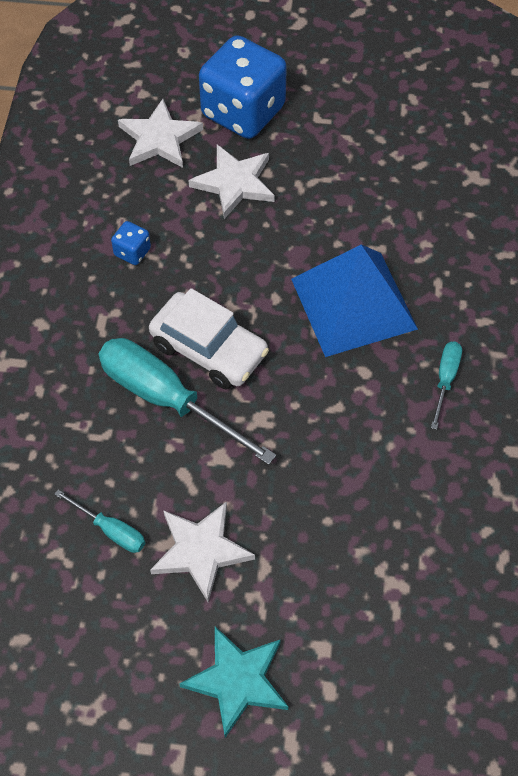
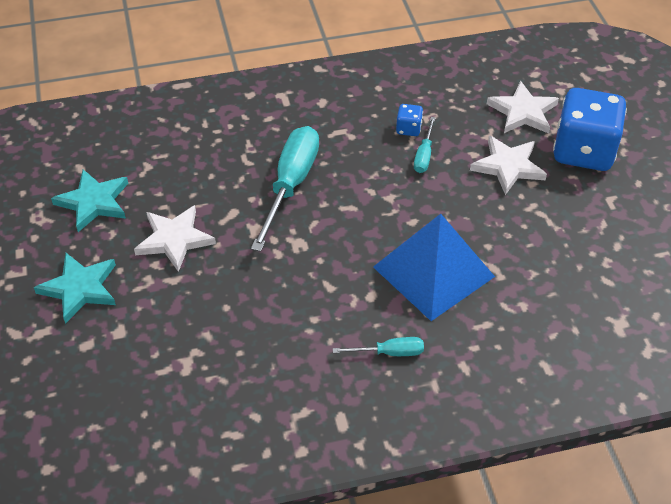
camera: 70 degrees right, 10 degrees down
(94, 634) = (94, 202): none -> turquoise star
(111, 530) = (174, 187): turquoise screwdriver -> turquoise screwdriver (424, 155)
(209, 349) = (345, 196): white car -> none

